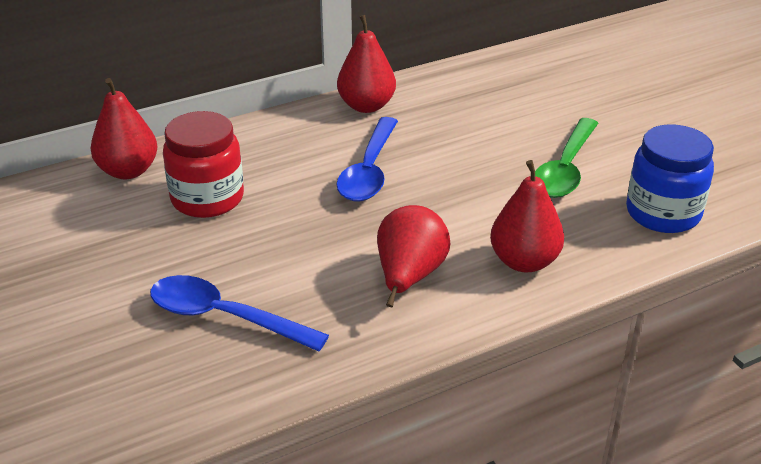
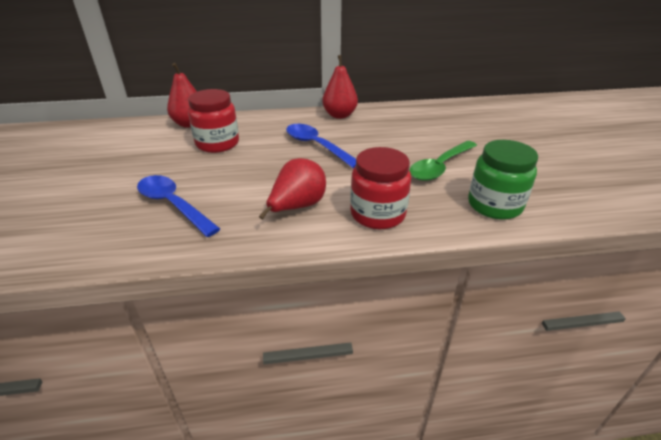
camera: 20 degrees right, 0 degrees up
(369, 170) = (317, 146): blue spoon -> blue spoon turned 105 degrees clockwise
(524, 261) = (377, 214): red pear -> red jar
(663, 213) = (494, 205): blue jar -> green jar

